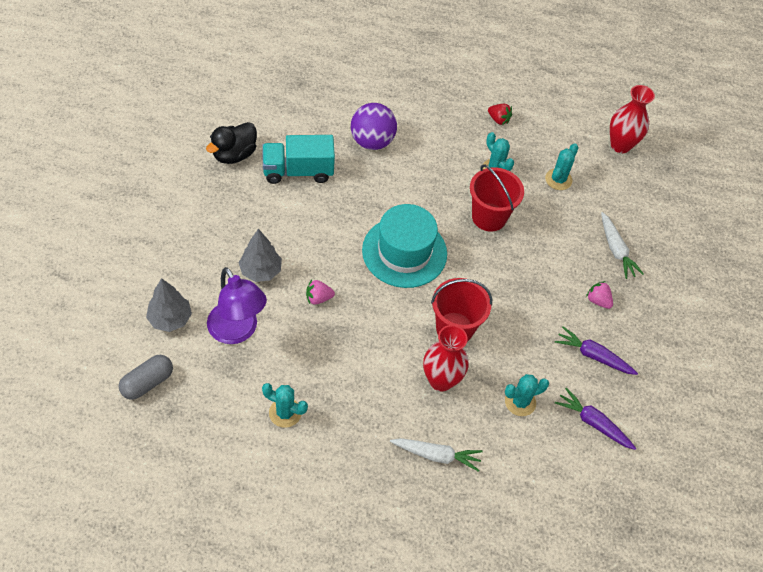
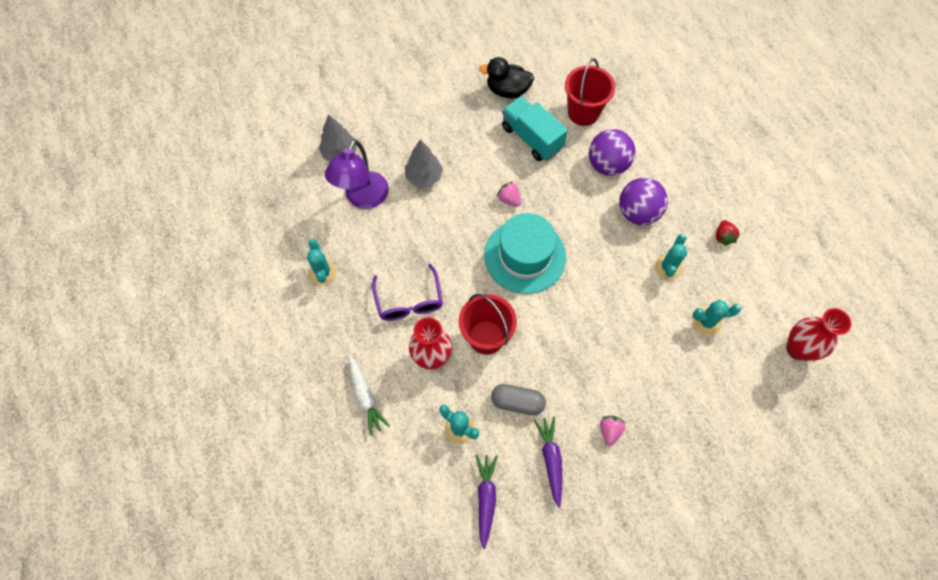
camera: 60 degrees right, 10 degrees up
(147, 383) = (282, 176): grey capsule -> grey capsule (517, 402)
(318, 298) = (433, 228): pink strawberry -> pink strawberry (509, 199)
(373, 362) = (409, 301): none -> purple glasses
(432, 153) = (638, 212): none -> purple ball
(489, 217) = (615, 293): red bucket -> red bucket (583, 112)
(616, 250) = (677, 414): white carrot -> none

